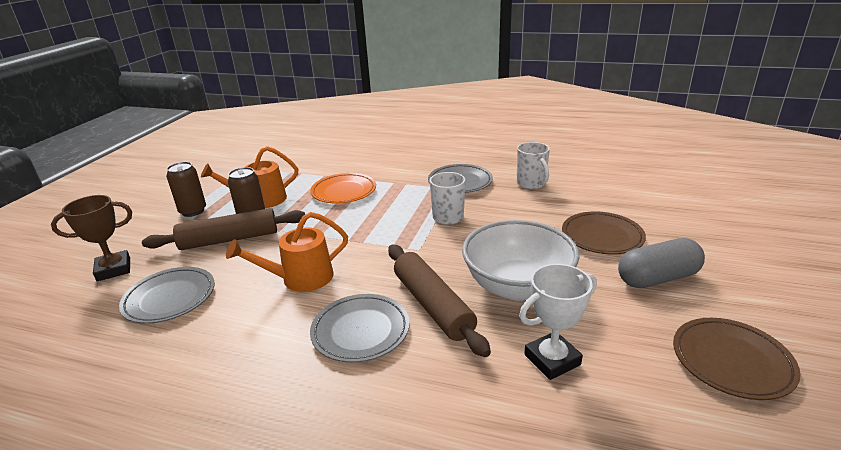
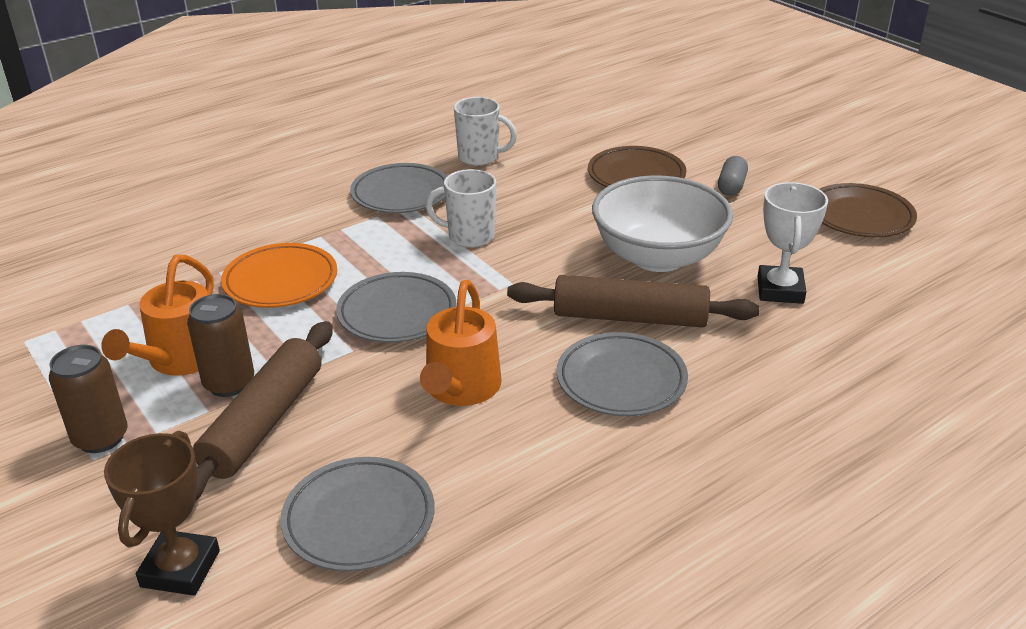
camera: 55 degrees left, 5 degrees up
(350, 230) = (397, 313): none -> grey plate
(657, 278) = (731, 186): grey capsule -> grey capsule, size x0.58

